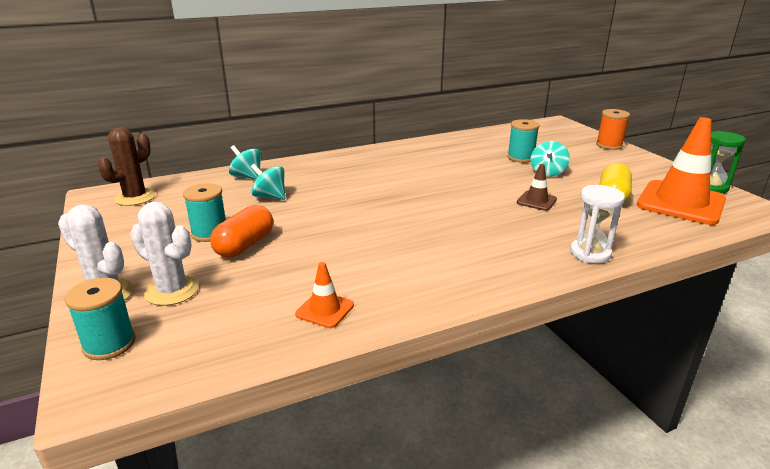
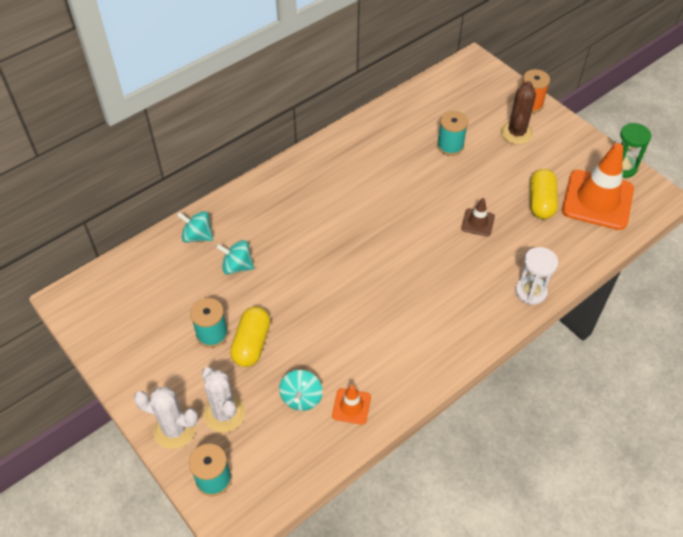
camera: 15 degrees left, 25 degrees up
(135, 197) = (108, 295): brown cactus -> brown cactus (516, 133)
(172, 291) = (224, 413): white cactus -> white cactus turned 45 degrees clockwise
(245, 245) = (251, 344): orange capsule -> yellow capsule
(547, 172) = (479, 170): turquoise spinning top -> turquoise spinning top (301, 398)

